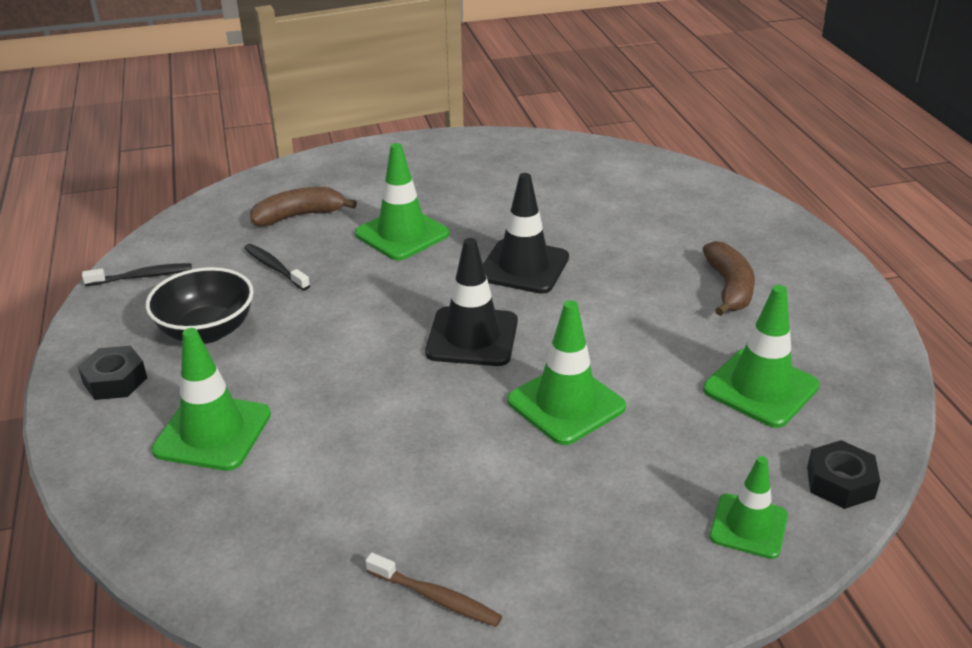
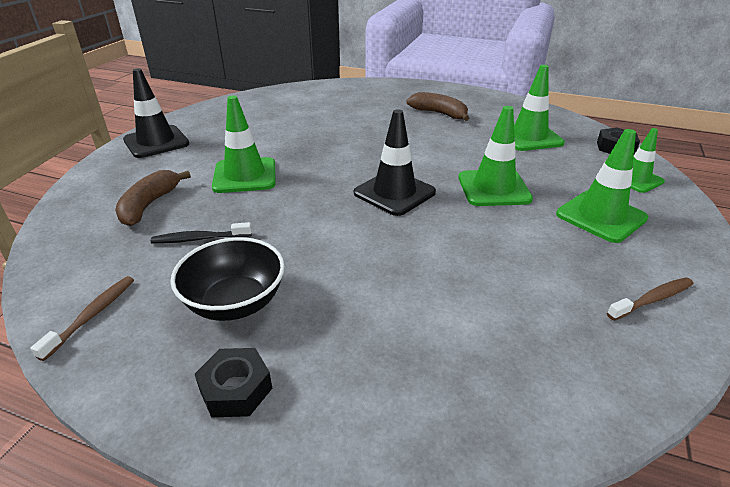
camera: 55 degrees left, 0 degrees up
(142, 276) = (92, 315): black toothbrush -> brown toothbrush
(212, 432) = (383, 347): green traffic cone -> green traffic cone (601, 216)
(523, 267) = (344, 152): black traffic cone -> black traffic cone (156, 142)

